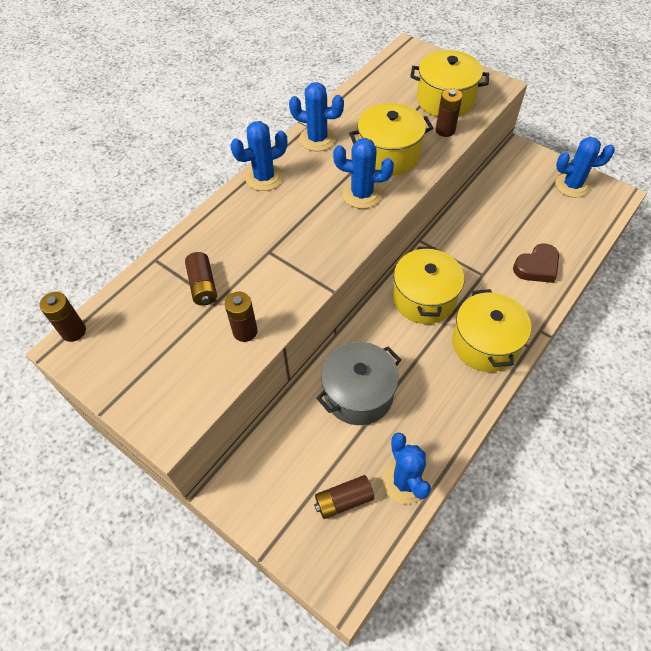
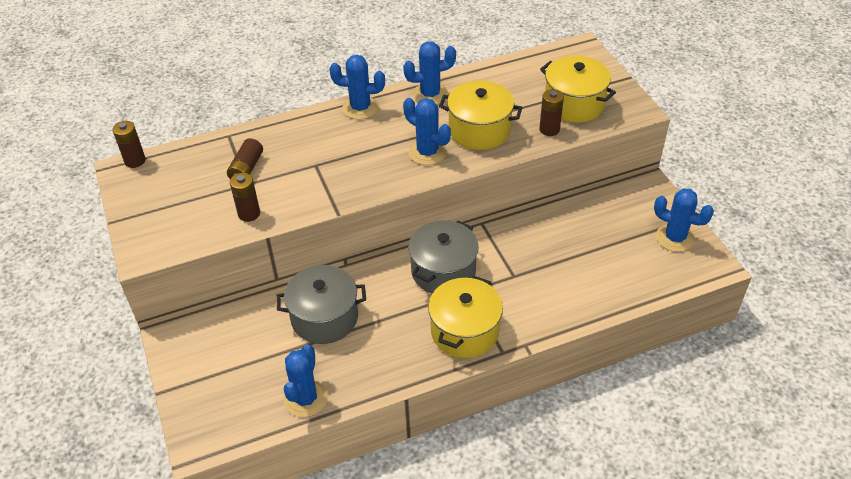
camera: 30 degrees right, 10 degrees down
(317, 139) = (430, 94): blue cactus -> blue cactus turned 60 degrees counterclockwise
(343, 500) = (248, 387): brown battery -> none
(424, 298) = (443, 271): yellow pot -> grey pot
(537, 267) = (571, 292): brown heart -> none

